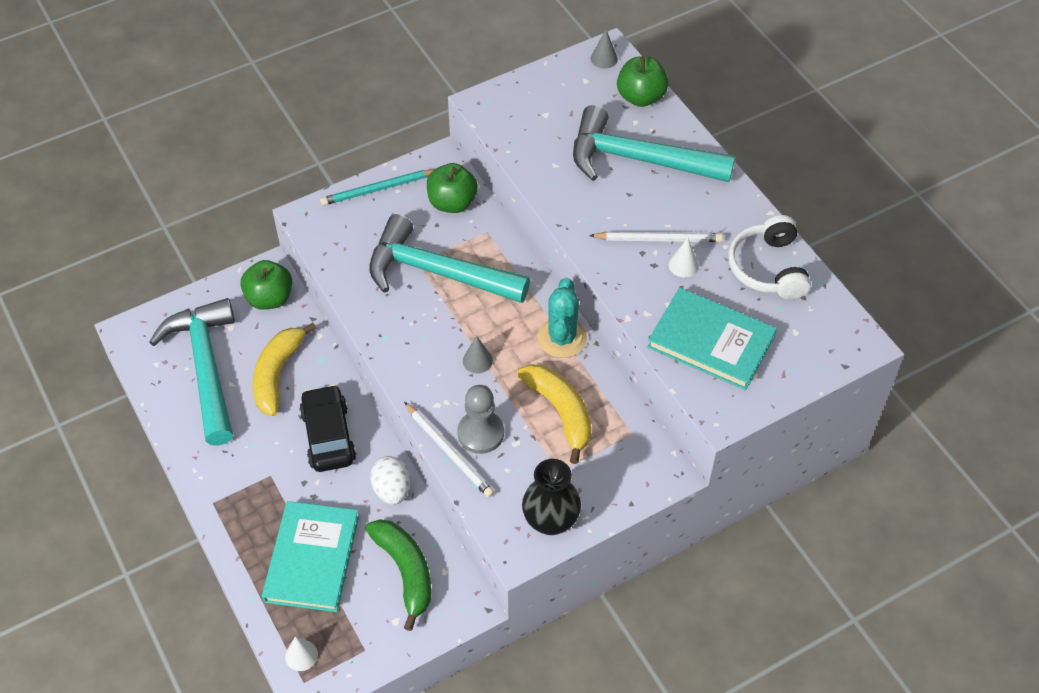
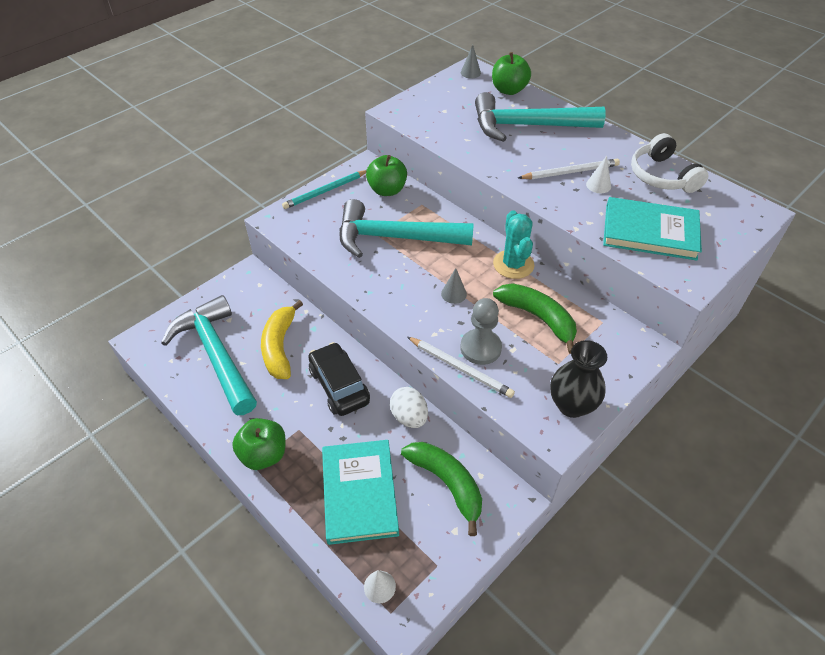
camera: 15 degrees left, 5 degrees down
(269, 298) = (256, 292): green apple -> green apple (264, 454)
(560, 412) = (538, 318): yellow banana -> green banana

